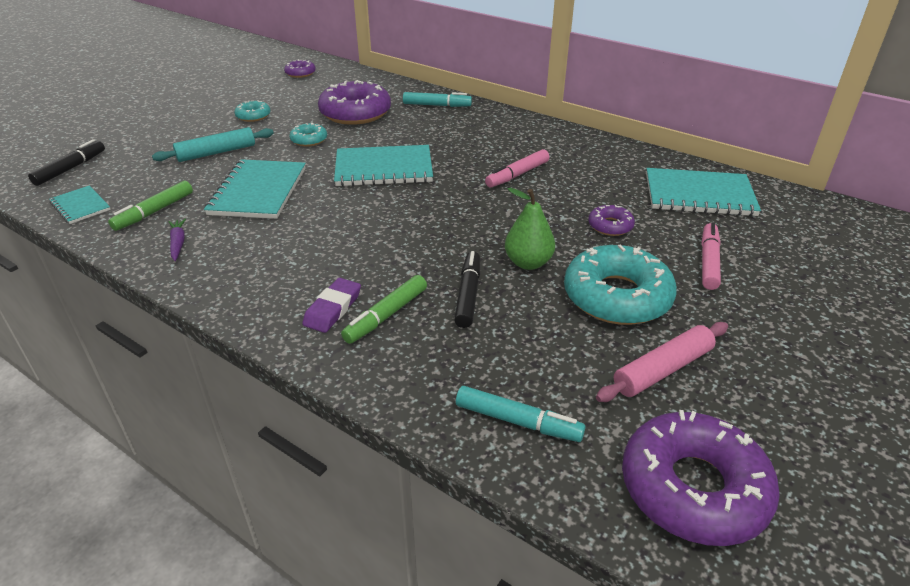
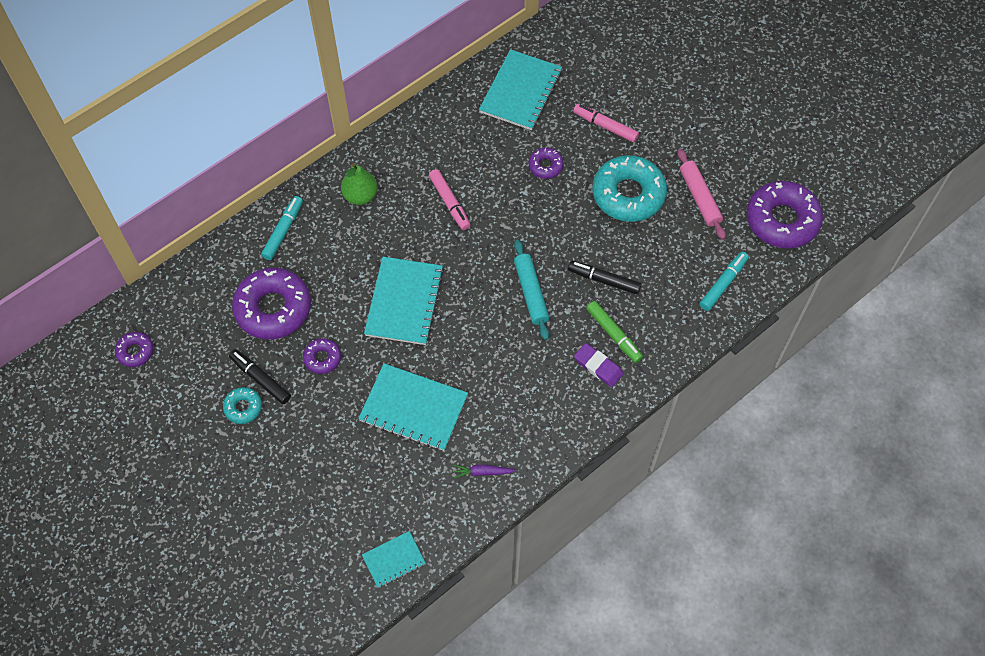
camera: 75 degrees left, 25 degrees up
(70, 168) = (310, 581): black marker -> black marker (260, 379)
(154, 212) = (424, 494): green marker -> none
(216, 152) = (321, 444): turquoise rolling pin -> turquoise rolling pin (531, 293)
(309, 140) = (322, 358): turquoise donut -> purple donut
(528, 263) = (577, 233): green pear -> green pear (360, 196)

